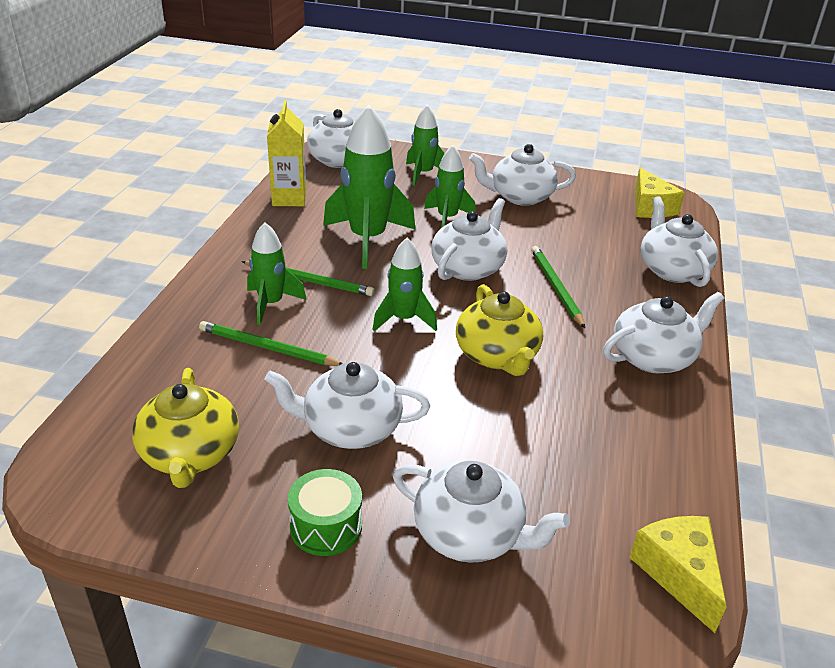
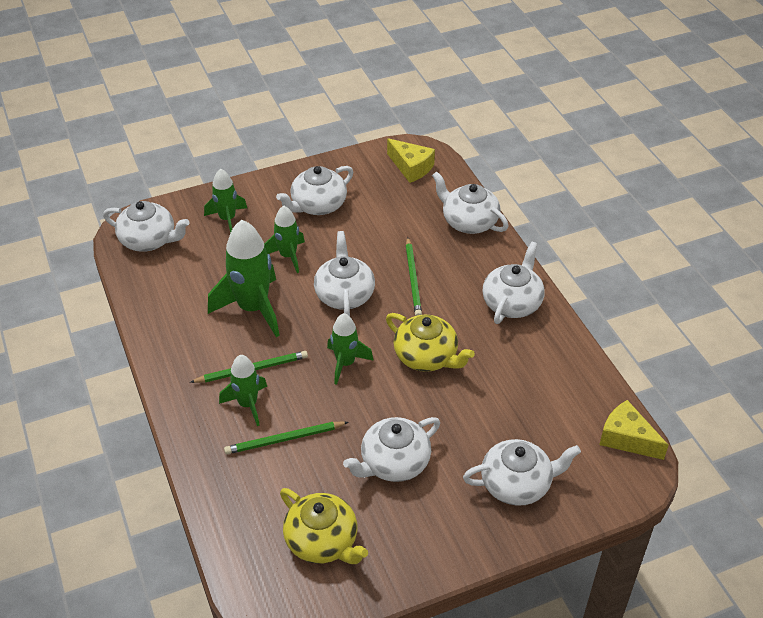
camera: 35 degrees left, 10 degrees up
(289, 198) = (153, 302): yellow carton -> none
(326, 526) = (443, 530): green drum -> none
(556, 287) = (413, 279): green pencil -> green pencil turned 135 degrees counterclockwise

